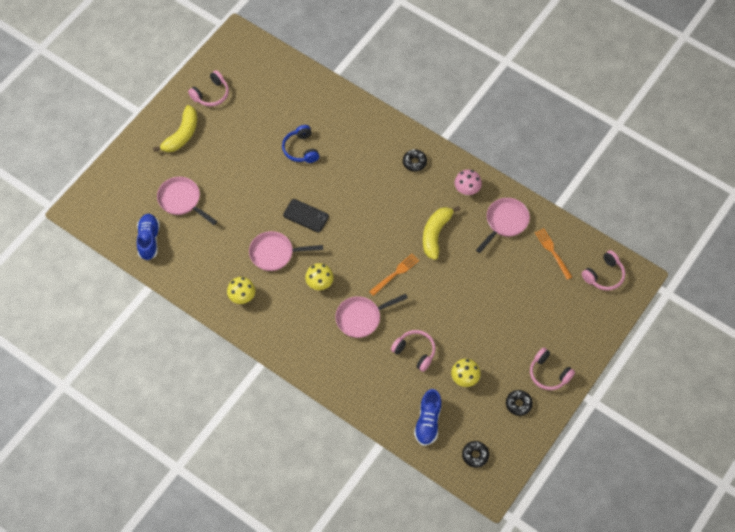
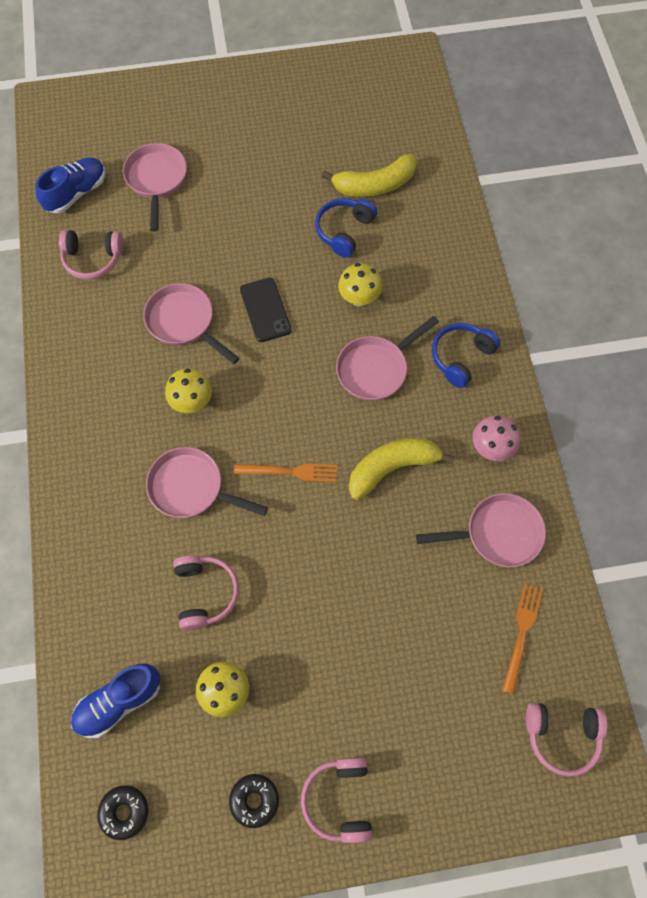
camera: 45 degrees right, 5 degrees up
(182, 135) = (236, 113): yellow banana -> yellow banana (374, 185)
(211, 94) = (314, 95): pink headphones -> pink headphones (93, 259)
(242, 297) = (94, 339): yellow mushroom -> yellow mushroom (359, 298)
(383, 199) = (375, 369): none -> pink pan
(414, 162) = (461, 357): black donut -> blue headphones

